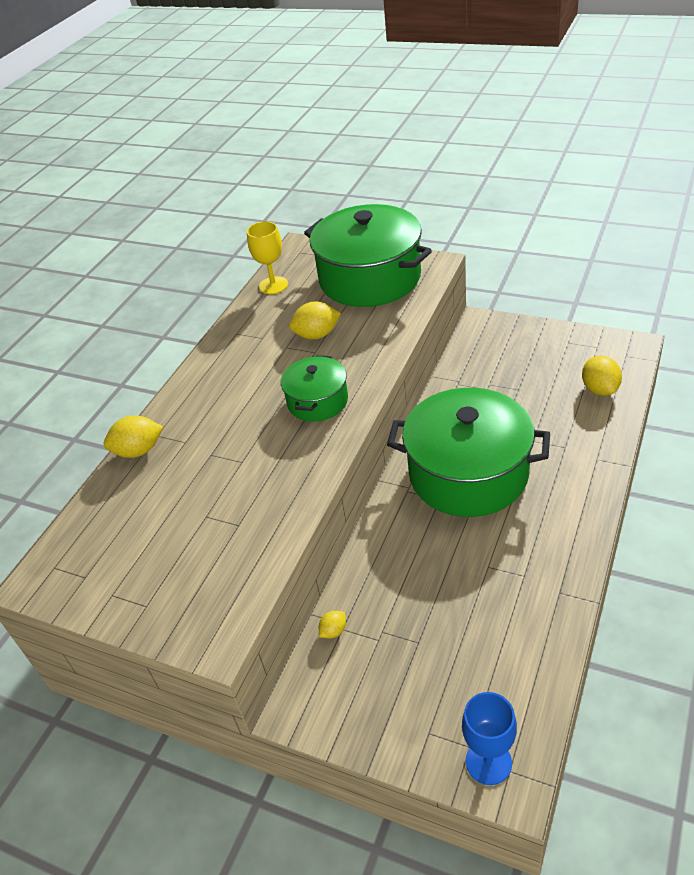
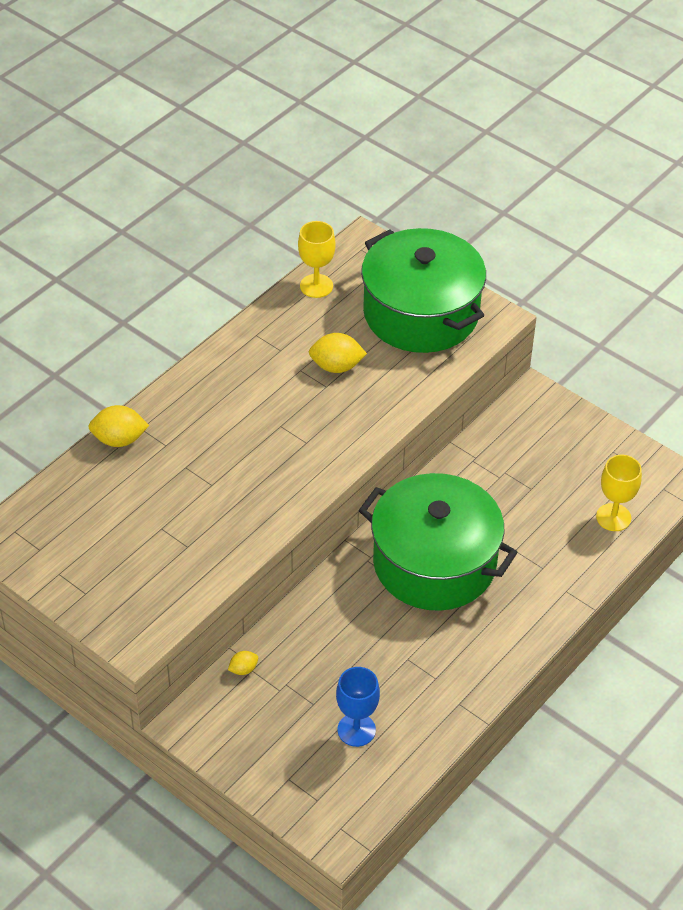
camera: 10 degrees right, 5 degrees up
(317, 401) = (306, 444): green pot -> none
(488, 762) = (327, 816): blue goblet -> blue goblet (356, 730)
(599, 389) = (613, 517): yellow lemon -> yellow goblet

